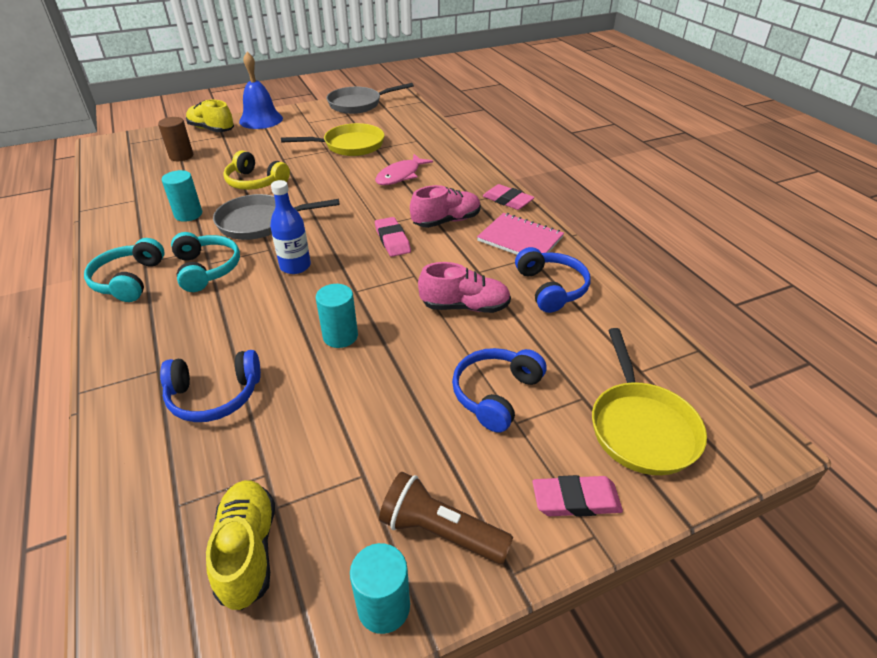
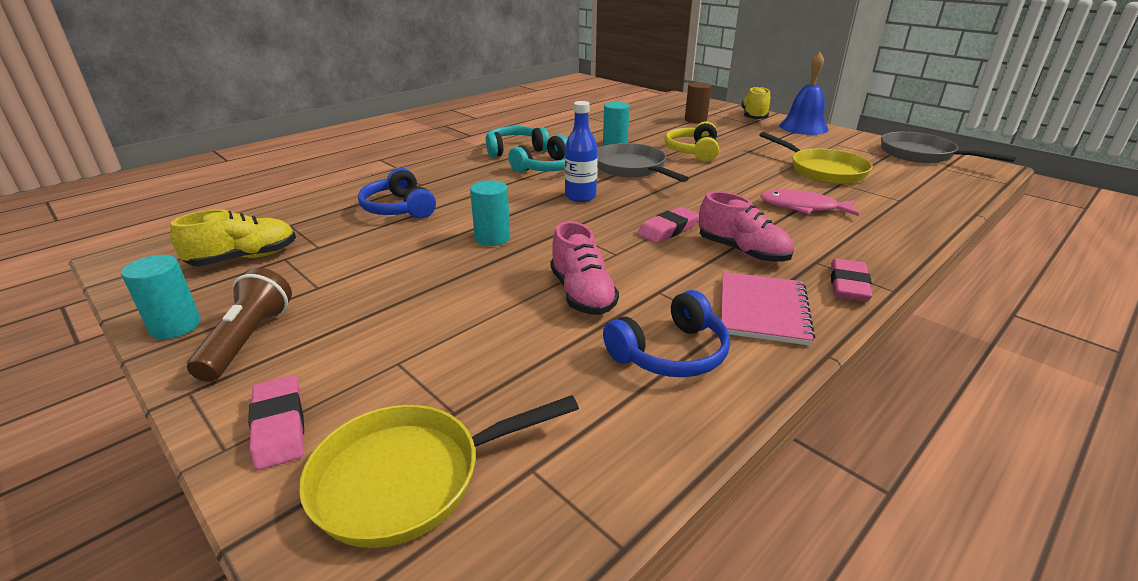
camera: 70 degrees right, 10 degrees down
(495, 394) = (439, 340): blue headphones -> none

